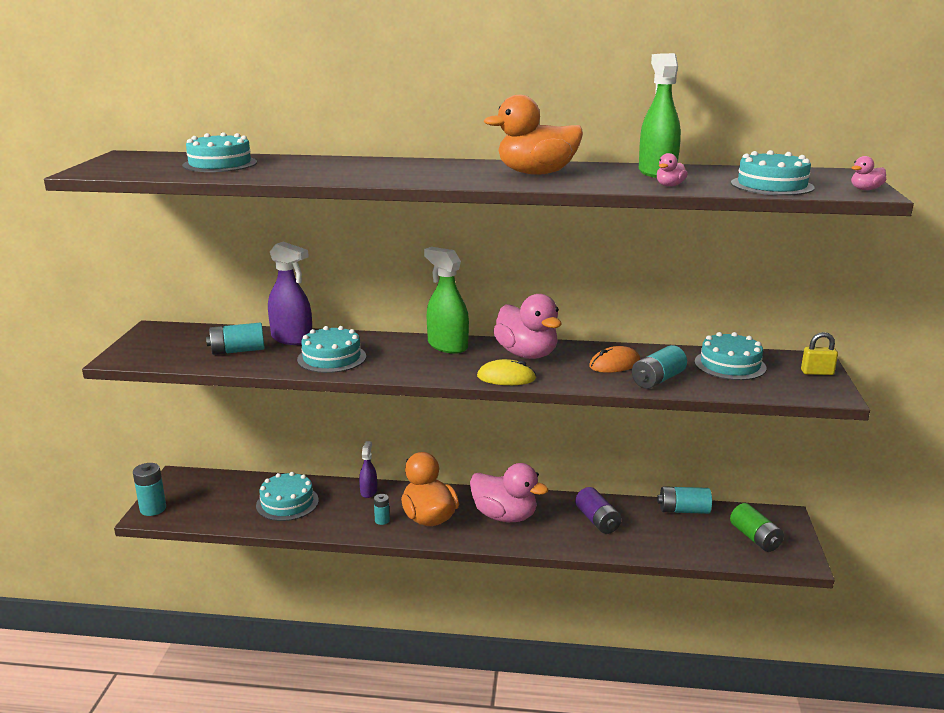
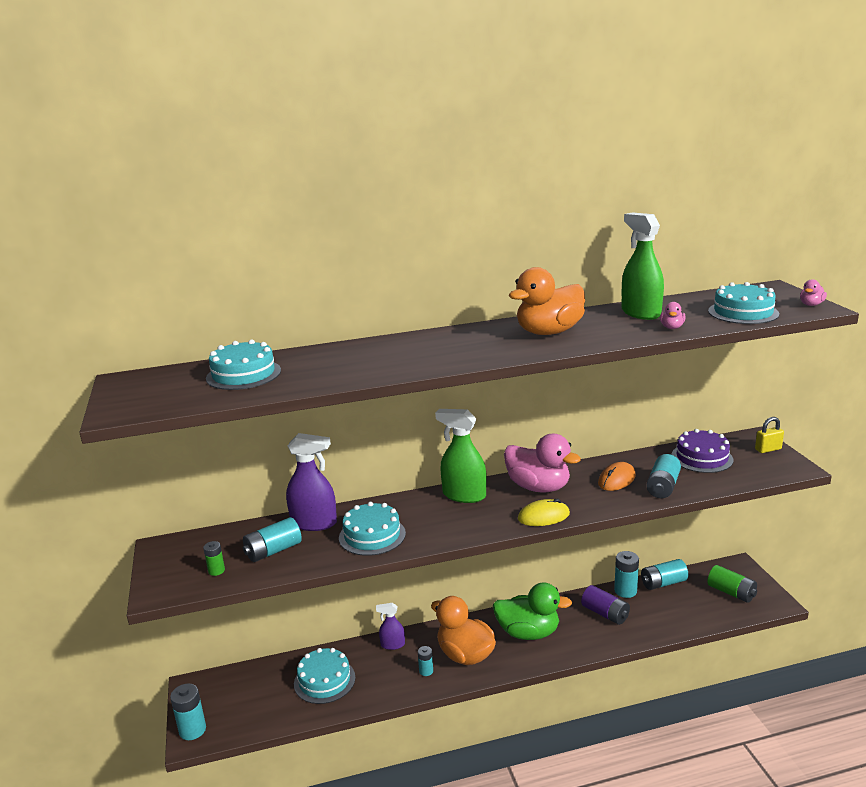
camera: 20 degrees left, 0 degrees up
(178, 354) = (216, 571): none -> green battery
(368, 491) = (392, 645): purple spray bottle -> purple spray bottle turned 75 degrees counterclockwise
(505, 516) = (528, 633): pink duck -> green duck
(636, 507) = (625, 591): none -> turquoise battery
(730, 365) = (702, 458): turquoise cake -> purple cake

